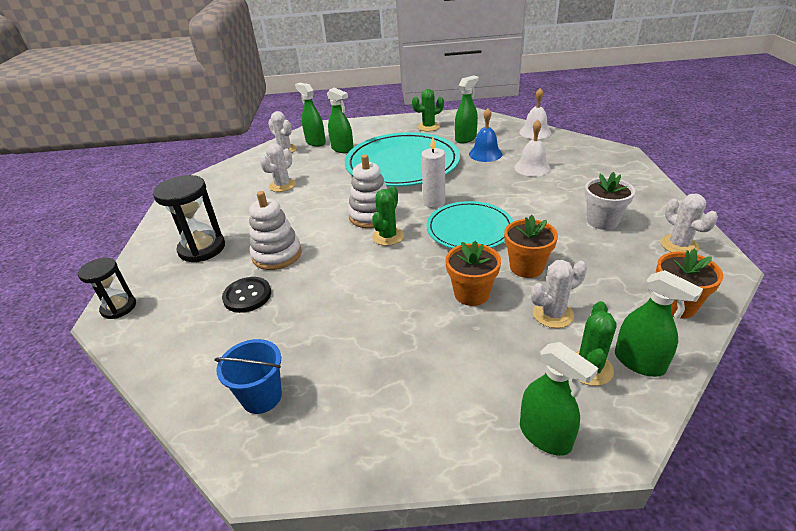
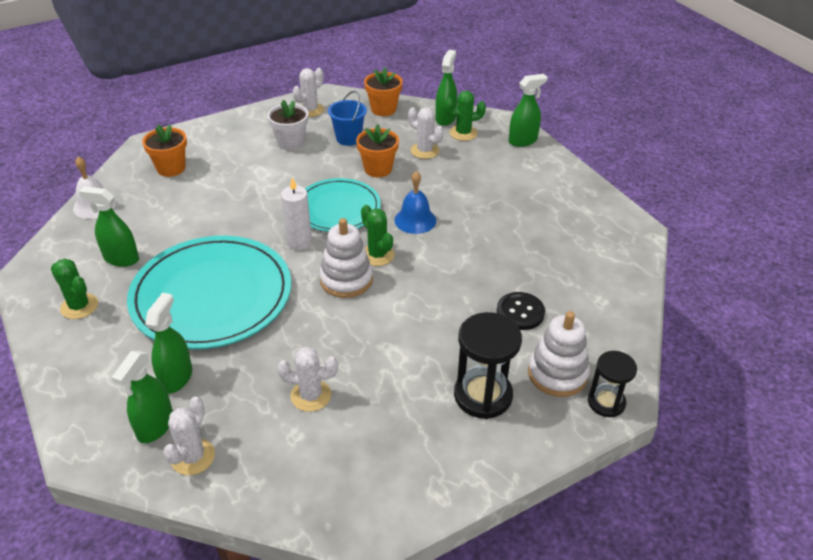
camera: 120 degrees left, 5 degrees up
(261, 397) = (597, 251): blue bucket -> blue bucket (348, 138)
(277, 255) = (453, 322): white stacking toy -> white stacking toy (557, 374)
(388, 236) = (377, 255): green cactus -> green cactus turned 60 degrees clockwise
(471, 294) = (427, 188): orange flower pot -> orange flower pot (171, 168)
(485, 154) = (167, 232): blue bell -> blue bell (415, 220)
(532, 167) = (196, 193): white bell -> none
(545, 436) = (523, 141): green spray bottle -> green spray bottle turned 45 degrees clockwise

